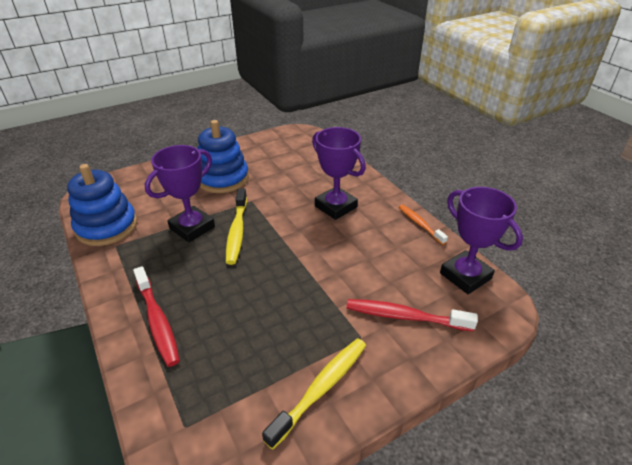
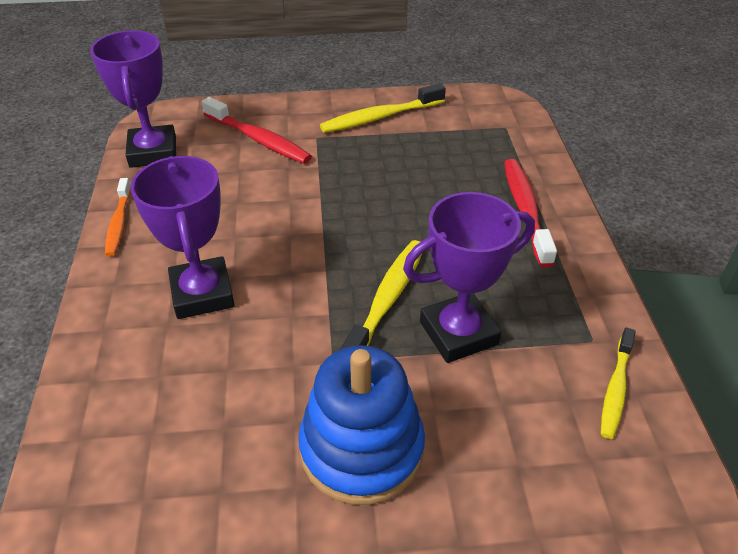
camera: 155 degrees left, 5 degrees up
(107, 227) = (615, 389): blue stacking toy -> yellow toothbrush

